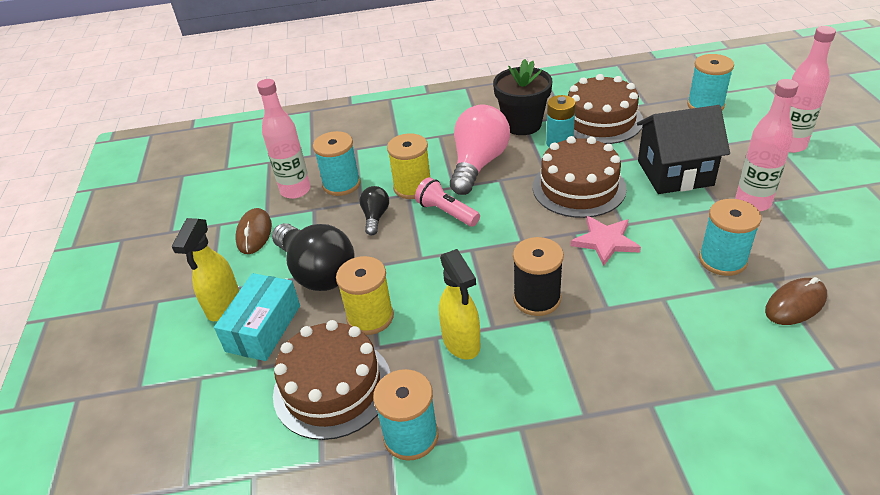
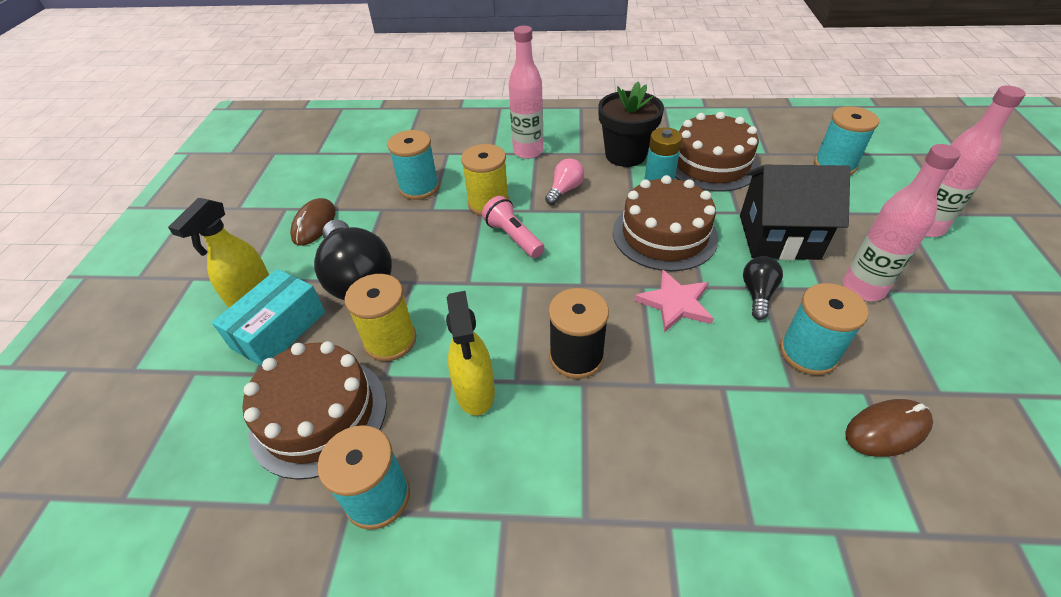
camera: 10 degrees right, 5 degrees up
(295, 190) = (372, 186): pink bottle -> pink bottle (528, 151)
(375, 217) = (439, 229): black light bulb -> black light bulb (757, 294)
(478, 164) = (564, 190): pink light bulb -> pink light bulb, size x0.50

